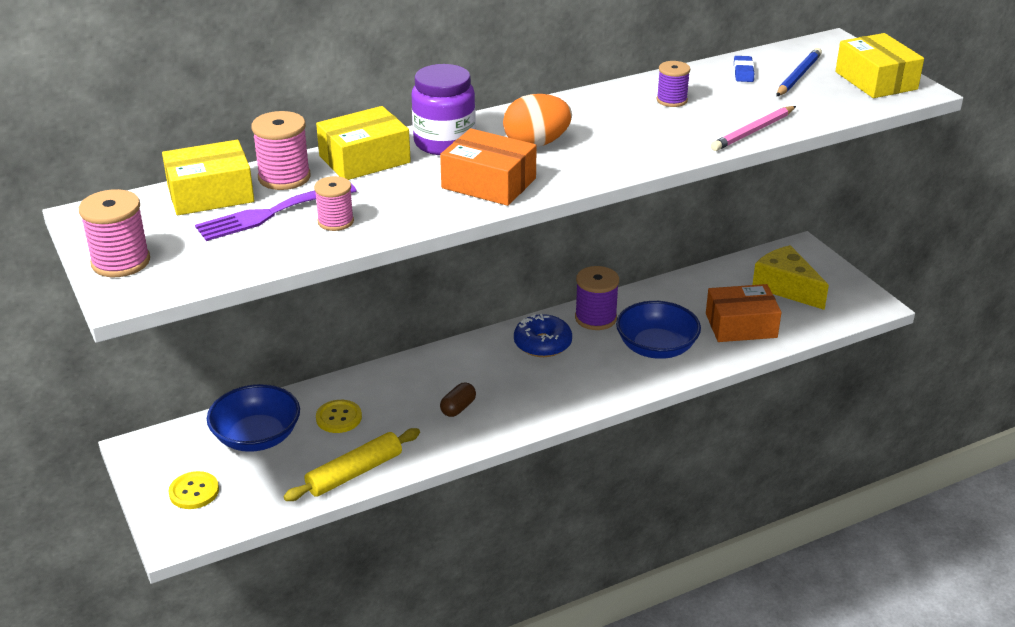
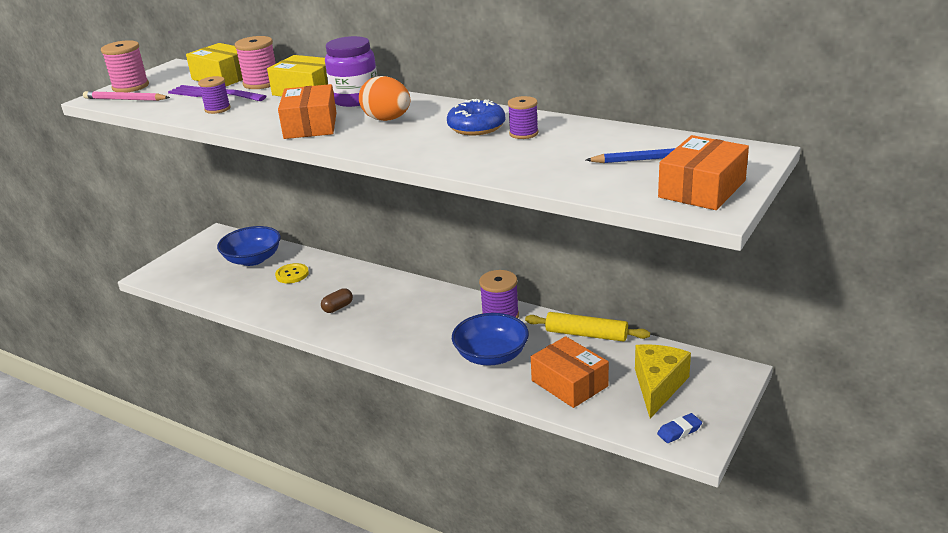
camera: 60 degrees right, 5 degrees down
(194, 492) = (190, 264): yellow button -> none
(335, 221) = (217, 109): pink spool -> purple spool
(354, 473) = (242, 301): yellow rolling pin -> yellow rolling pin (586, 334)
(458, 408) = (338, 308): brown capsule -> brown capsule turned 45 degrees counterclockwise
(542, 344) = (443, 308): blue donut -> blue donut (476, 127)
(743, 72) = (621, 140): blue eraser -> blue eraser (679, 431)
(752, 131) = (509, 172): pink pencil -> pink pencil (125, 99)
(876, 80) = (702, 189): yellow box -> orange box

